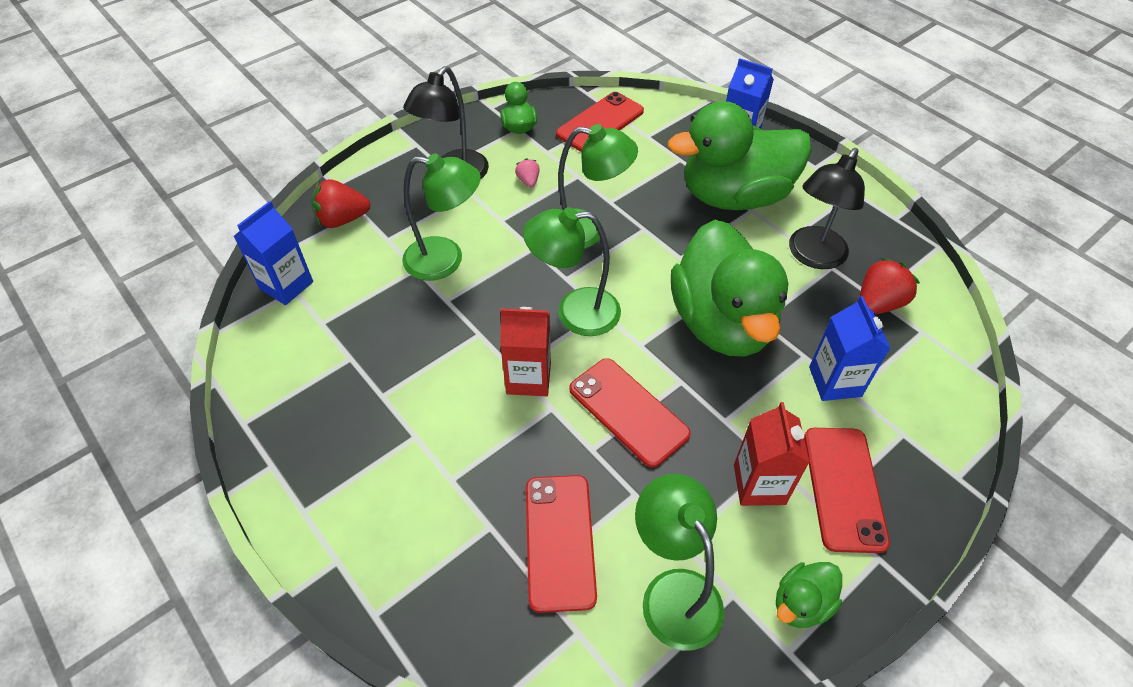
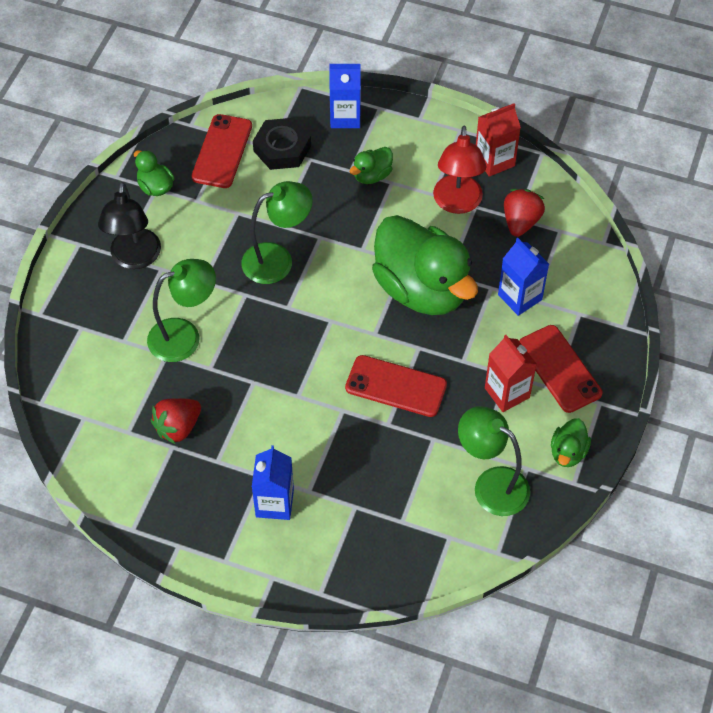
camera: 30 degrees left, 5 degrees up
(286, 285) = (74, 417): blue carton -> blue carton (274, 503)
(342, 220) = (73, 342): red strawberry -> red strawberry (178, 427)
(528, 181) = (200, 236): pink strawberry -> none
(528, 378) = (312, 397): red carton -> red carton (494, 161)
(560, 541) = (405, 492): red phone -> none
(575, 312) = (312, 331): green lamp -> none
(658, 141) = (282, 148): none -> black nut
(734, 196) = (372, 175): green duck -> green duck, size x0.42
(812, 256) = (457, 203): black lamp -> red lamp

